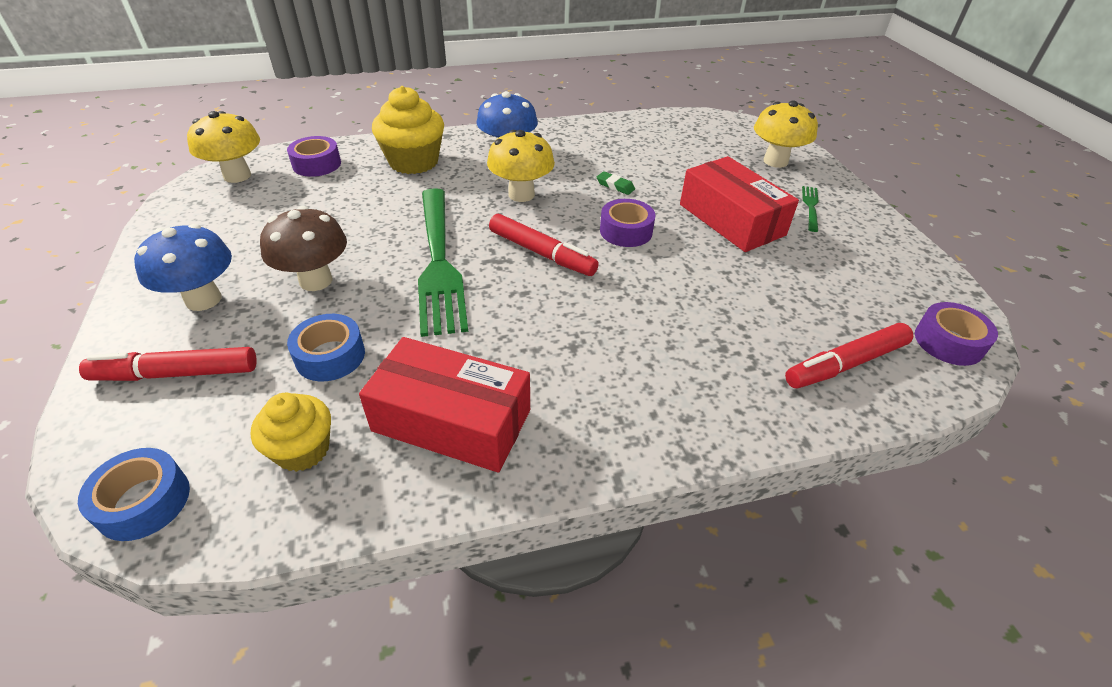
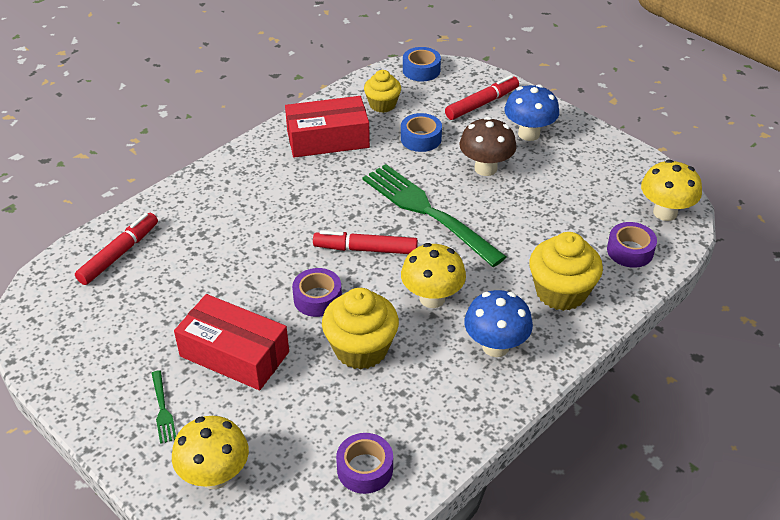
camera: 150 degrees right, 0 degrees up
(615, 186) = (361, 349): green eraser -> yellow cupcake
(948, 342) = (44, 301): purple tape -> purple tape (365, 469)

